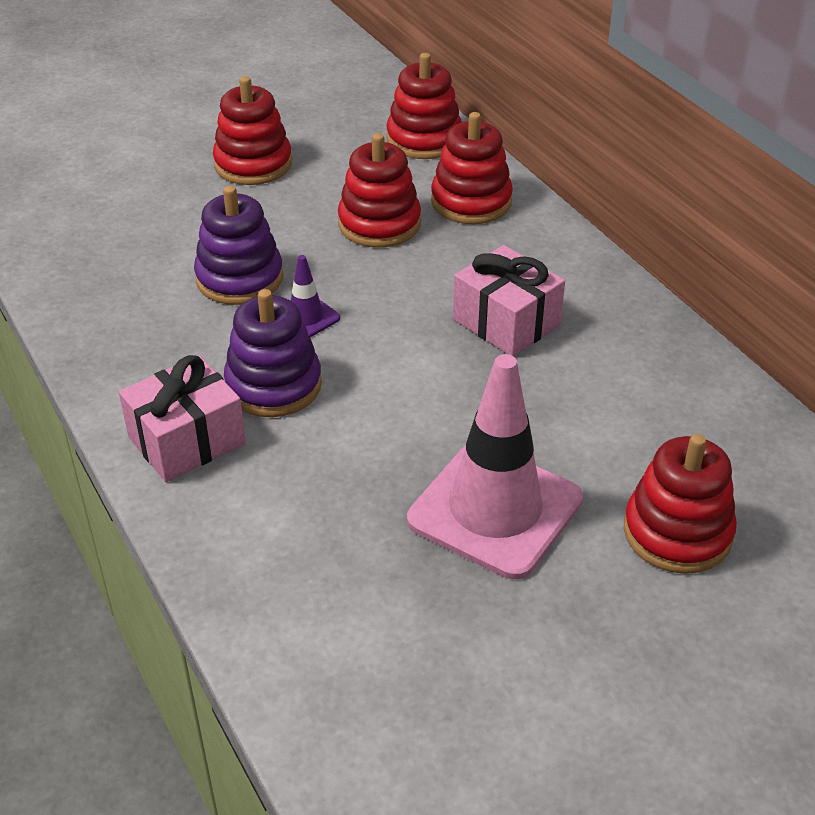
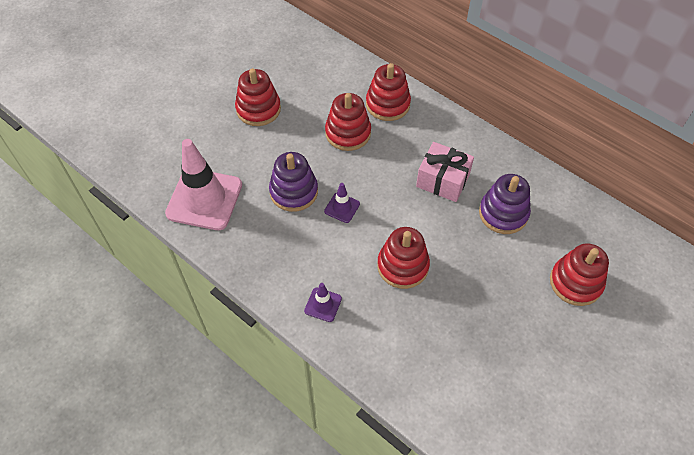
camera: 20 degrees left, 15 degrees up
(186, 440) = (323, 305): pink gift -> purple traffic cone
(273, 385) = (348, 256): purple stacking toy -> purple stacking toy (503, 213)
(424, 139) = (342, 66): red stacking toy -> red stacking toy (403, 266)
(495, 510) = (490, 297): pink traffic cone -> pink traffic cone (204, 199)

